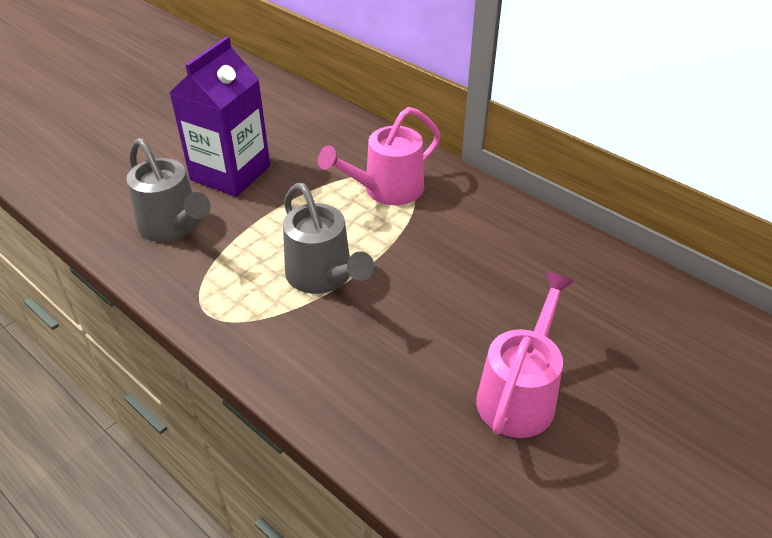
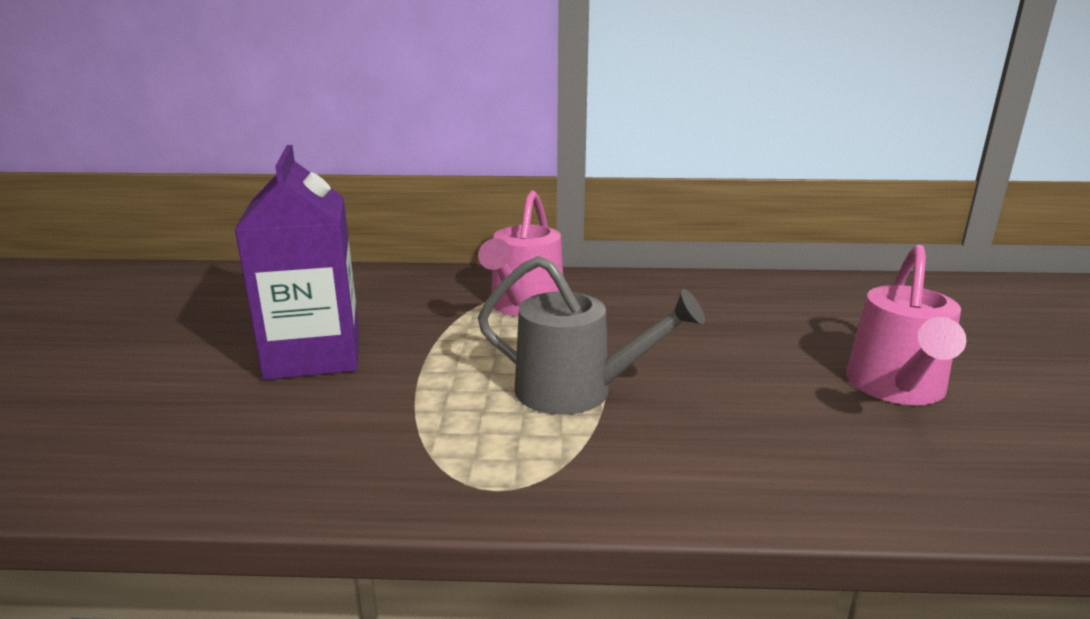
camera: 40 degrees left, 20 degrees down
(174, 226) = (307, 429): grey watering can -> none
(519, 394) = (897, 388): pink watering can -> pink watering can turned 150 degrees counterclockwise

